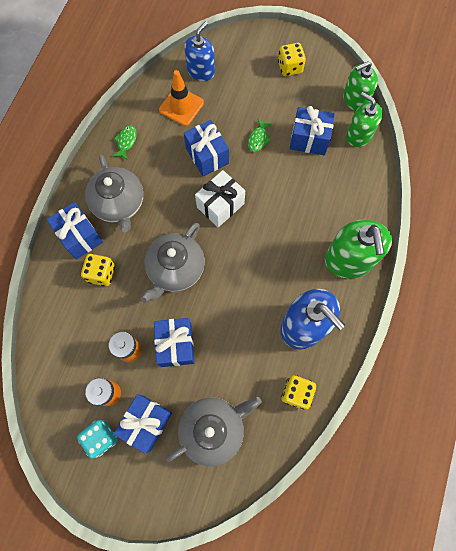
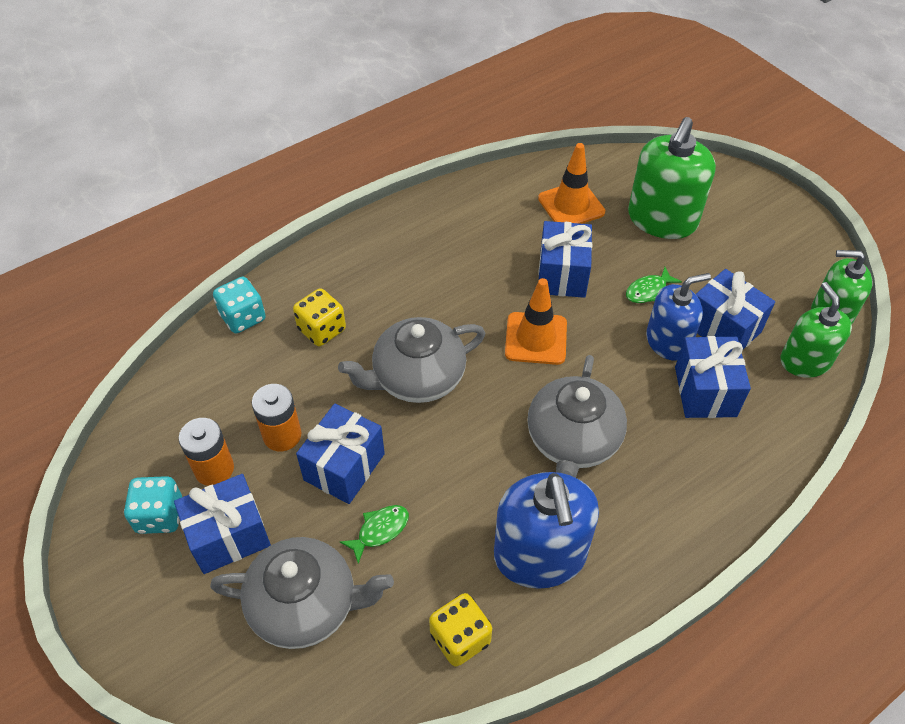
camera: 35 degrees right, 20 degrees down
(50, 295) = (243, 317): none -> turquoise dice
(80, 236) = (331, 276): blue gift -> blue gift (705, 391)
(119, 203) = (407, 267): grey teapot -> grey teapot (573, 440)
(126, 142) = (470, 208): green fish -> green fish (380, 530)
(201, 71) = (627, 181): blue soap dispenser -> blue soap dispenser (668, 341)
(220, 205) = (536, 338): white gift -> orange traffic cone
(290, 67) = (756, 233): yellow dice -> none
(349, 260) = (674, 510): green soap dispenser -> green soap dispenser (662, 219)

